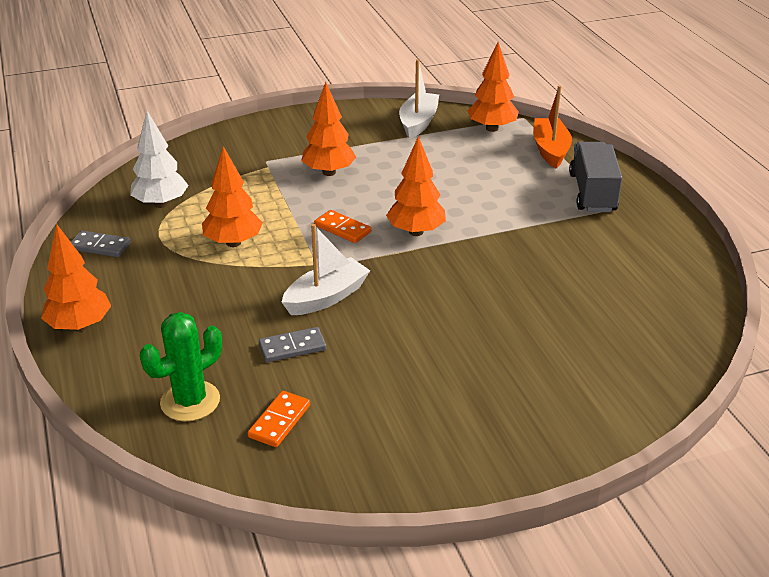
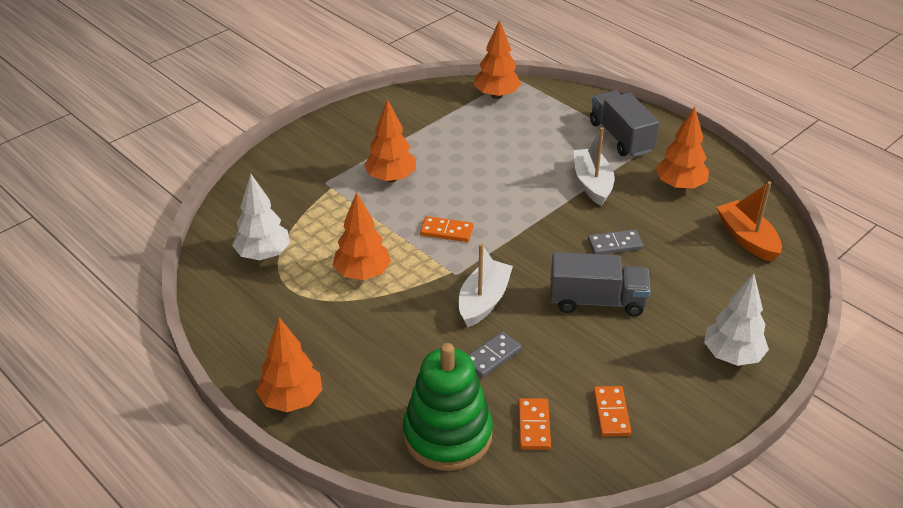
camera: 25 degrees left, 5 degrees up
(100, 246) = (242, 316): grey domino -> grey domino (615, 244)
(190, 401) = (447, 435): green cactus -> green stacking toy
(368, 436) = (611, 413): none -> orange domino
(416, 232) = (509, 215): orange tree -> orange tree (680, 186)
(418, 122) = (430, 106): white boat -> white boat (592, 183)
(441, 330) = (597, 301): none -> grey truck
(547, 426) = (732, 356): none -> white tree
(550, 150) = (559, 105): orange boat -> orange boat (747, 239)

